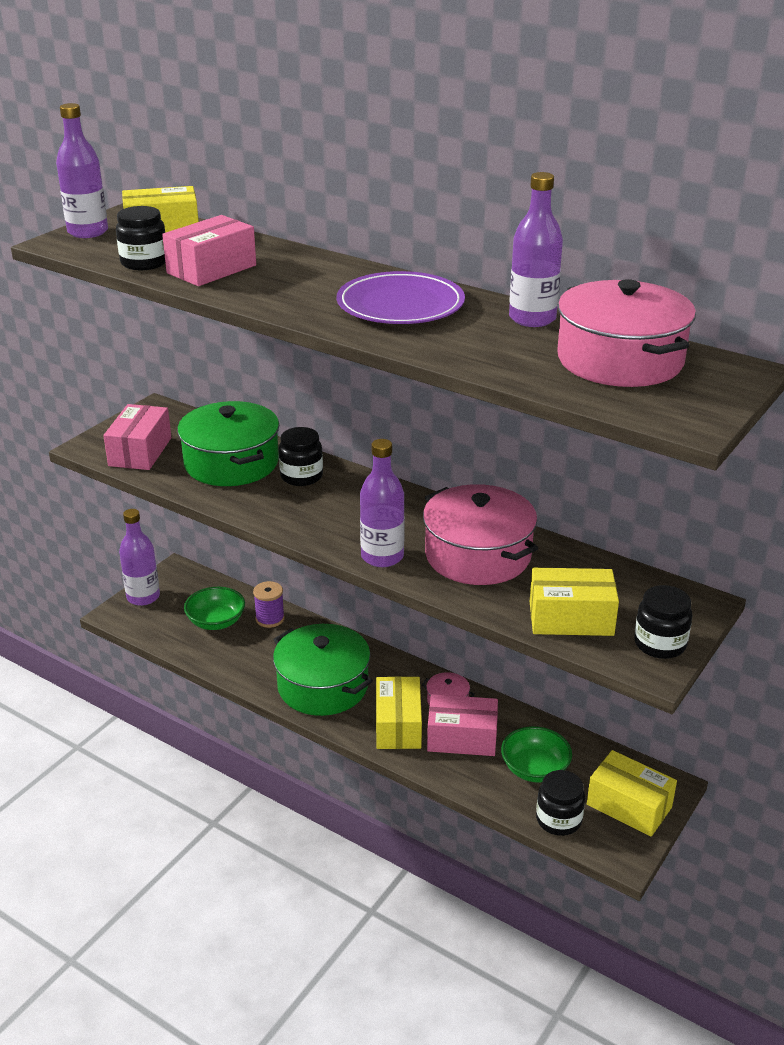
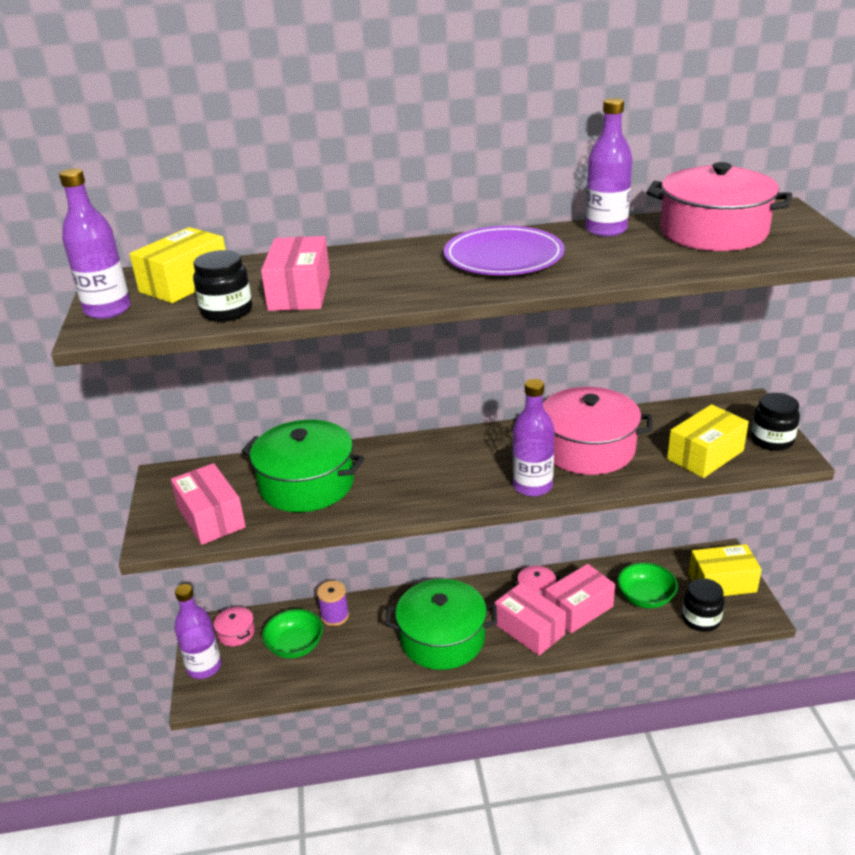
camera: 40 degrees left, 0 degrees up
(191, 587) = (236, 633): none -> pink pot
(301, 476) = (379, 463): black jar -> none
(398, 725) = (529, 629): yellow box -> pink box

